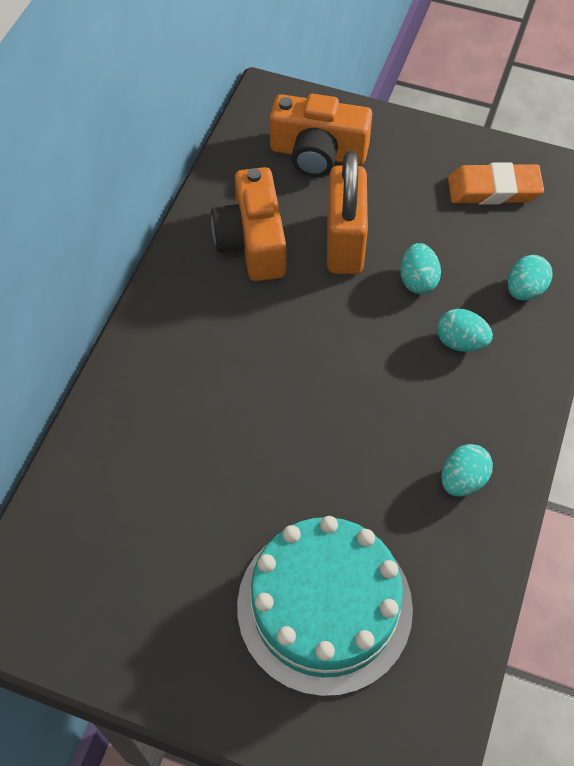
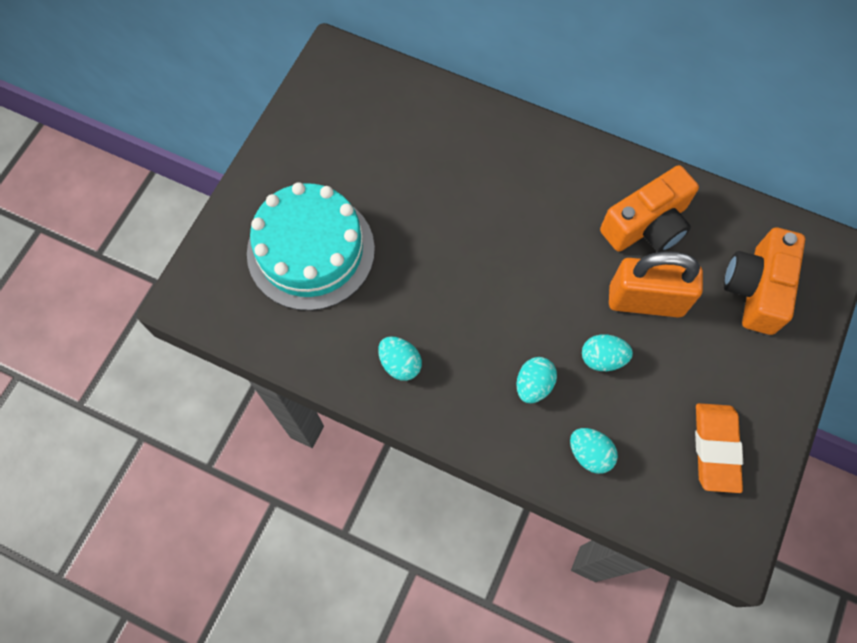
camera: 95 degrees right, 10 degrees up
(252, 242) = (647, 225): orange camera -> orange camera turned 150 degrees clockwise

